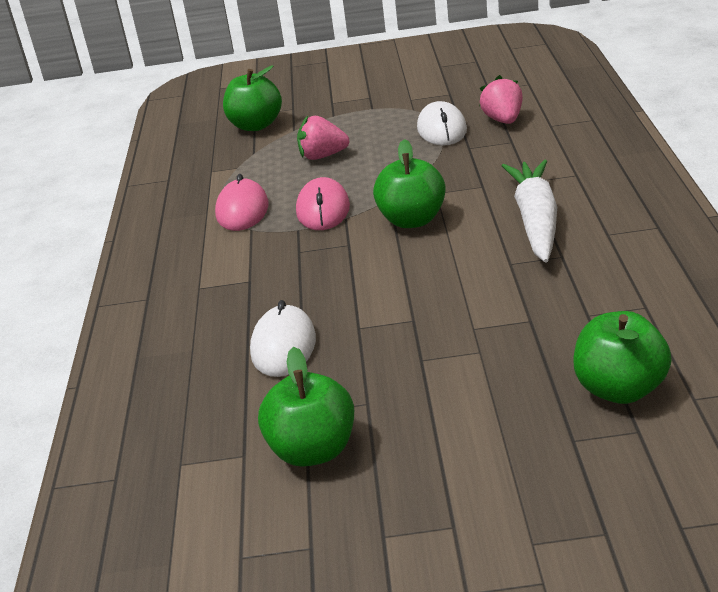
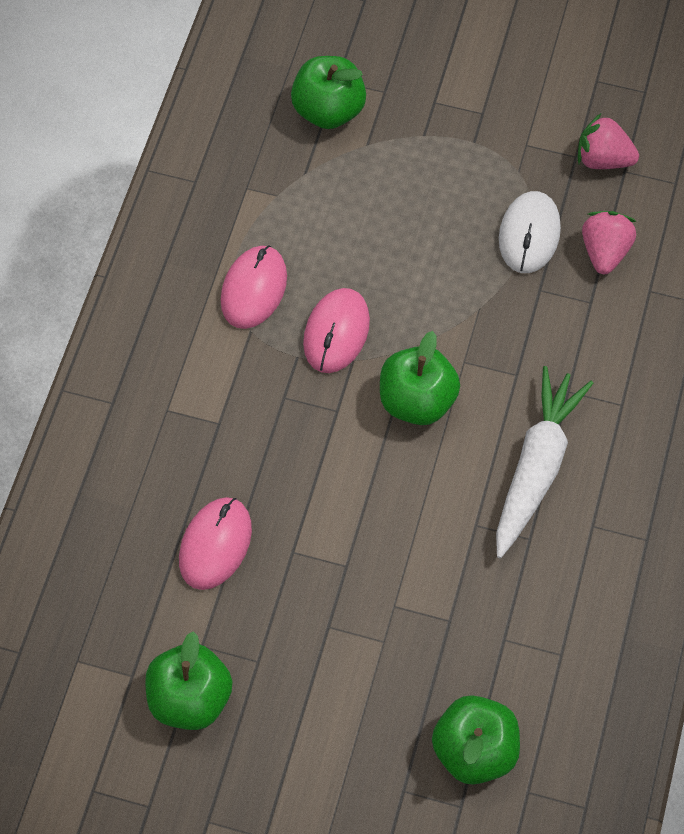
camera: 15 degrees right, 30 degrees up
(283, 346) = (215, 545): white mouse -> pink mouse
(322, 156) = (377, 222): pink strawberry -> pink strawberry (603, 159)

